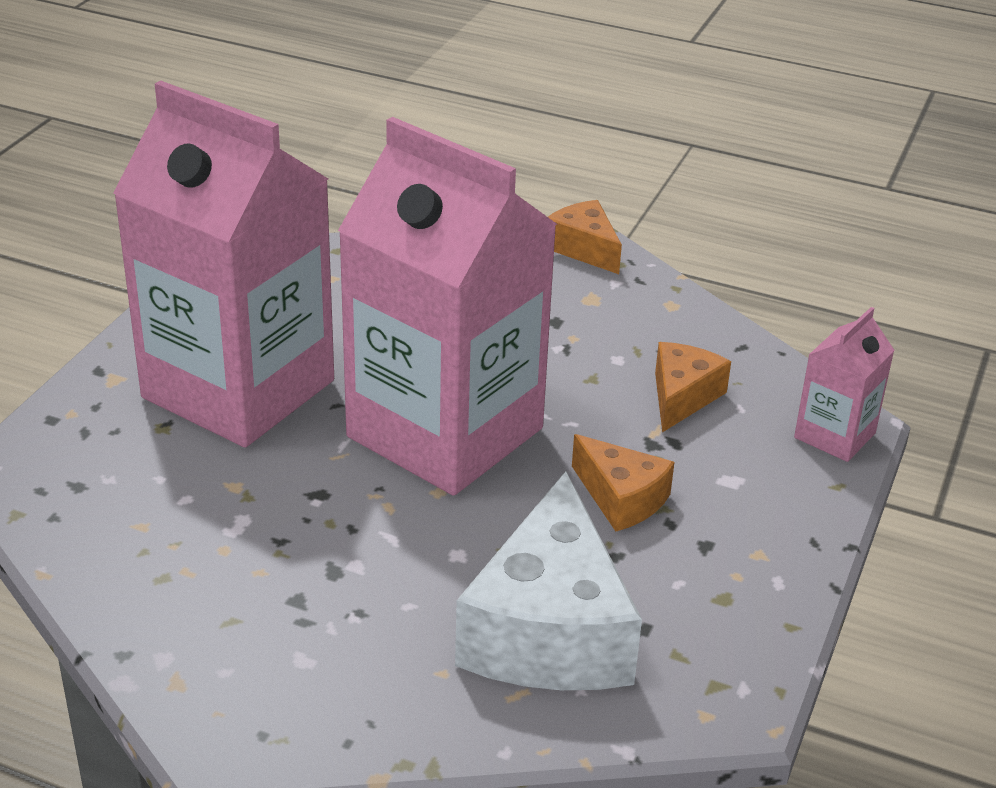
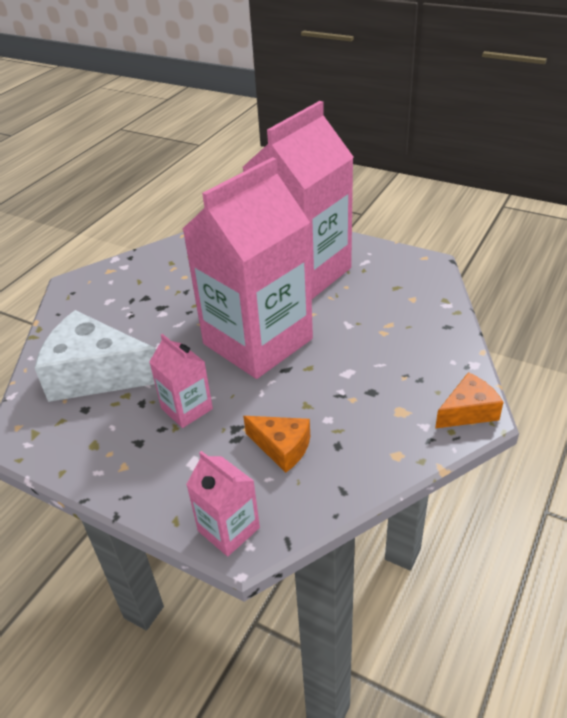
camera: 100 degrees right, 5 degrees up
(621, 498) = (187, 408): orange cheese -> pink carton

